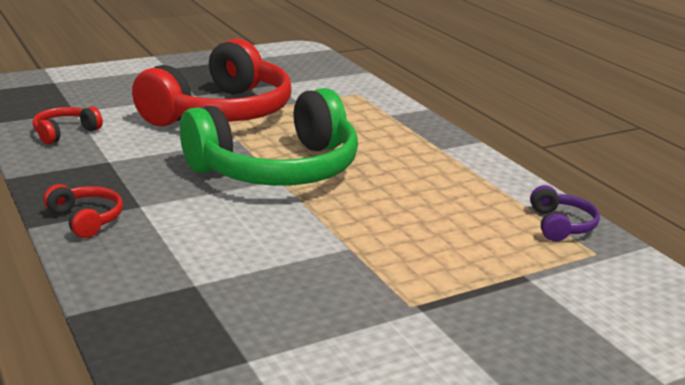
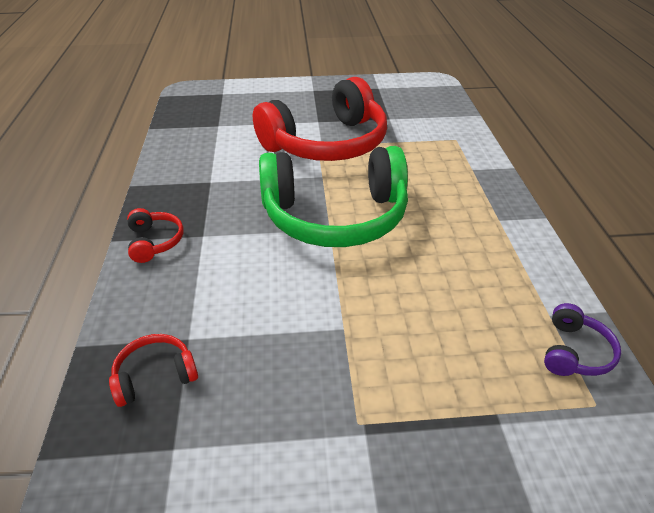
camera: 25 degrees right, 15 degrees up
(65, 133) = (197, 146): red headphones -> red headphones (155, 375)

